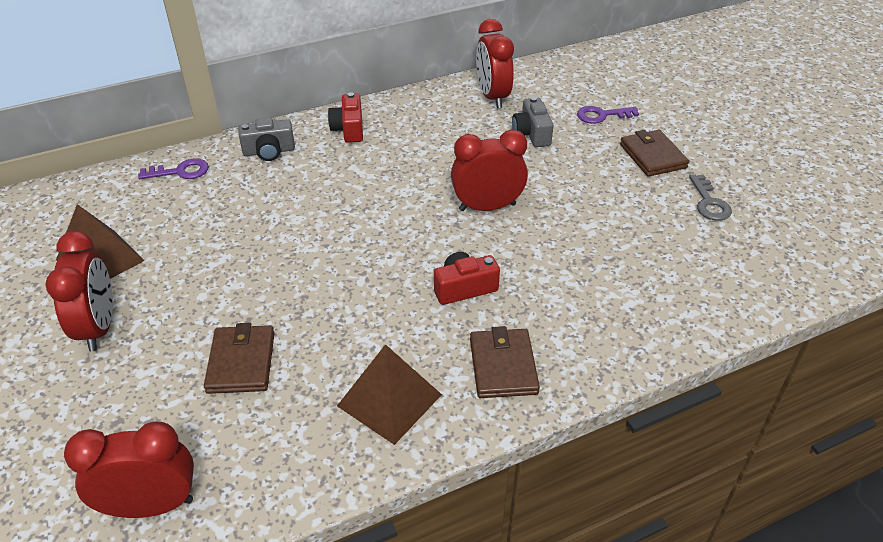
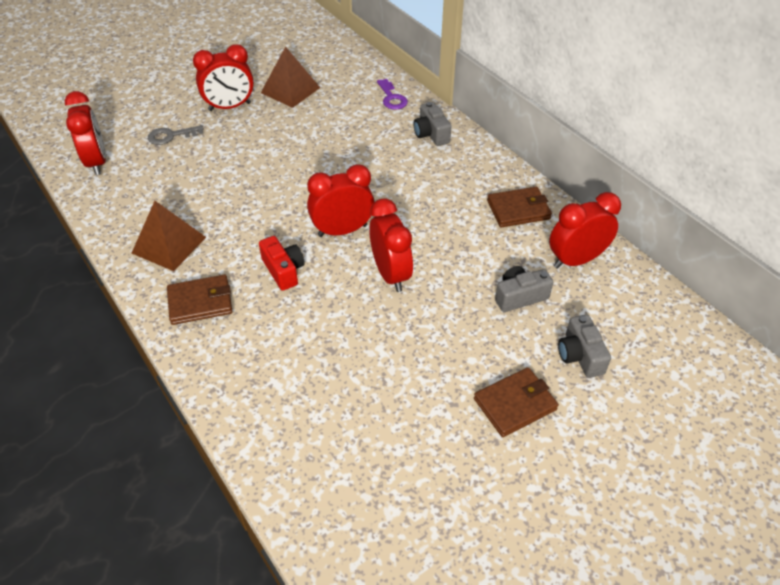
camera: 80 degrees right, 5 degrees up
(241, 362) = (202, 171): brown wallet -> brown wallet (518, 210)
(349, 129) = (479, 171): red camera -> none
(410, 235) = (342, 230): none -> red clock
(602, 115) = (580, 355): purple key -> grey camera
(709, 202) = (442, 457): grey key -> grey key (171, 136)

